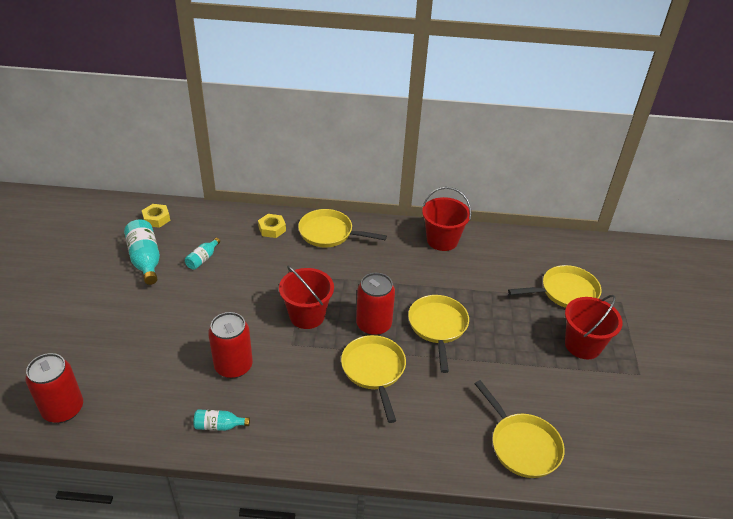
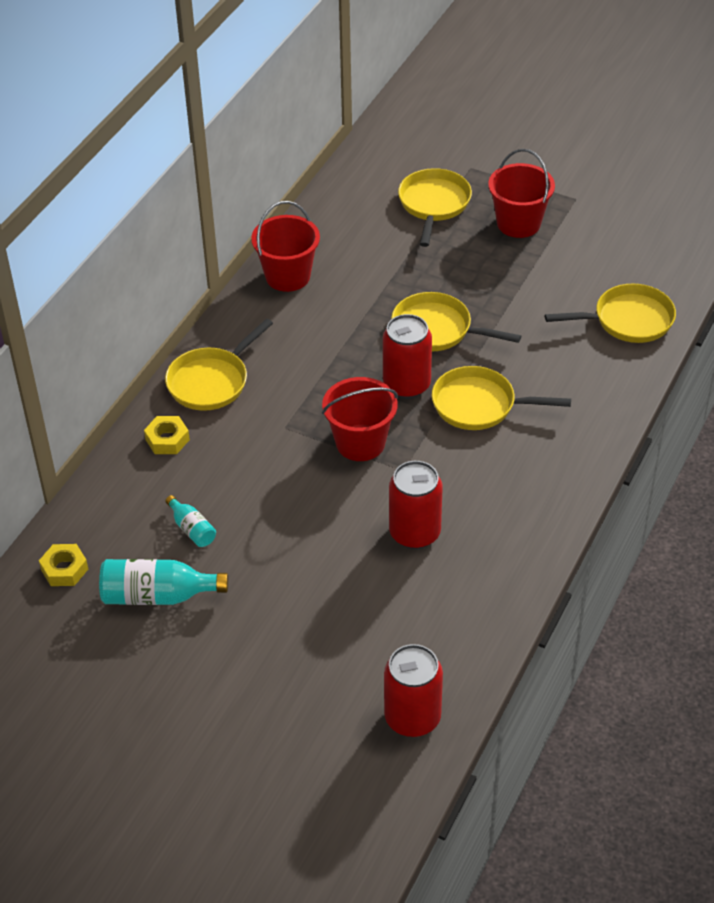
camera: 65 degrees left, 5 degrees up
(219, 426) = (503, 564): turquoise bottle -> none

